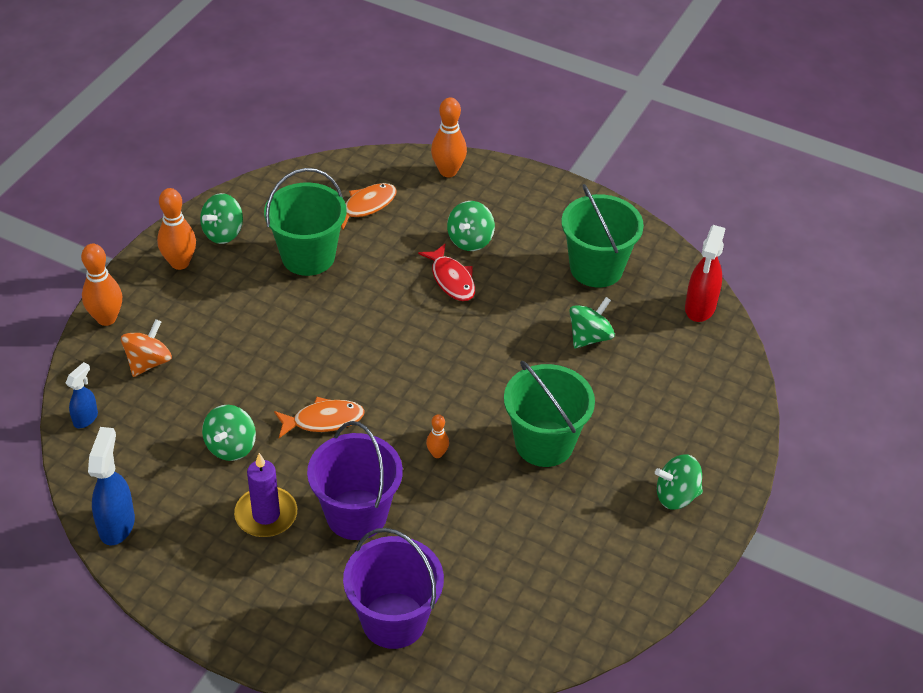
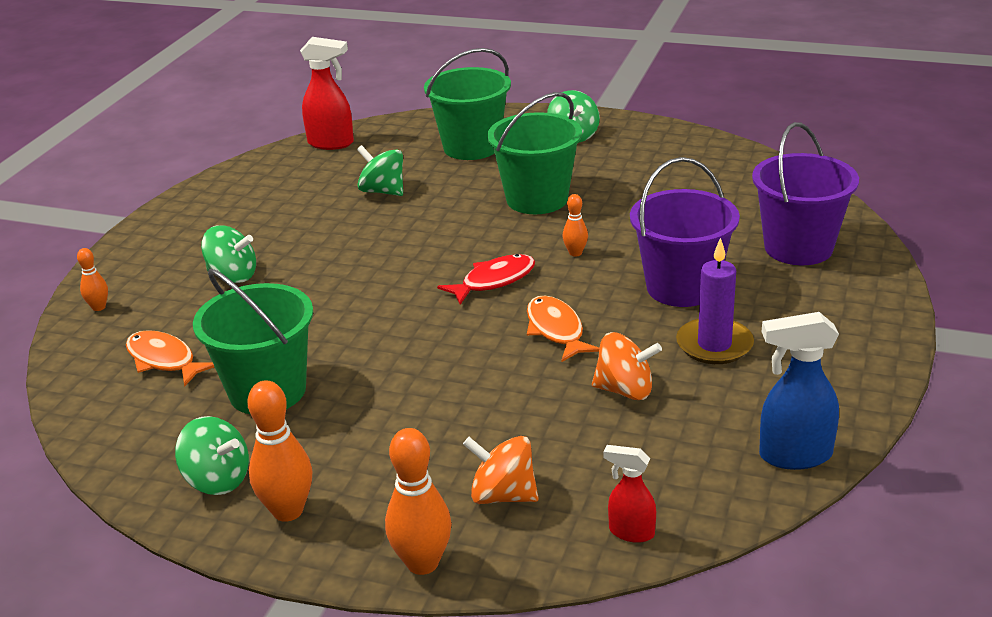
camera: 95 degrees left, 15 degrees down
(86, 418) = (630, 532): blue spray bottle -> red spray bottle
(231, 446) = (625, 390): green spinning top -> orange spinning top
(448, 171) = (99, 307): orange bowling pin -> orange bowling pin, size x0.55
(451, 279) = (303, 279): red fish -> red fish (494, 281)
(596, 268) = (277, 197): green bucket -> green bucket (471, 147)

